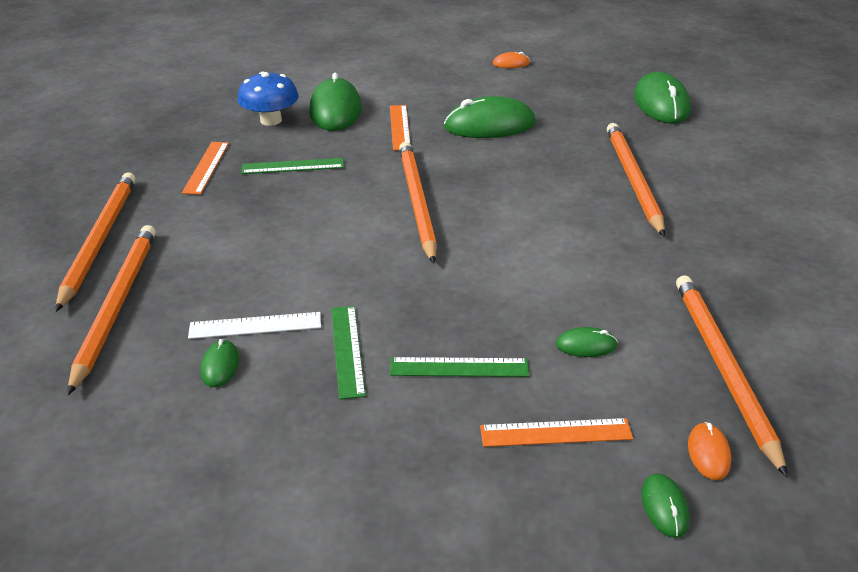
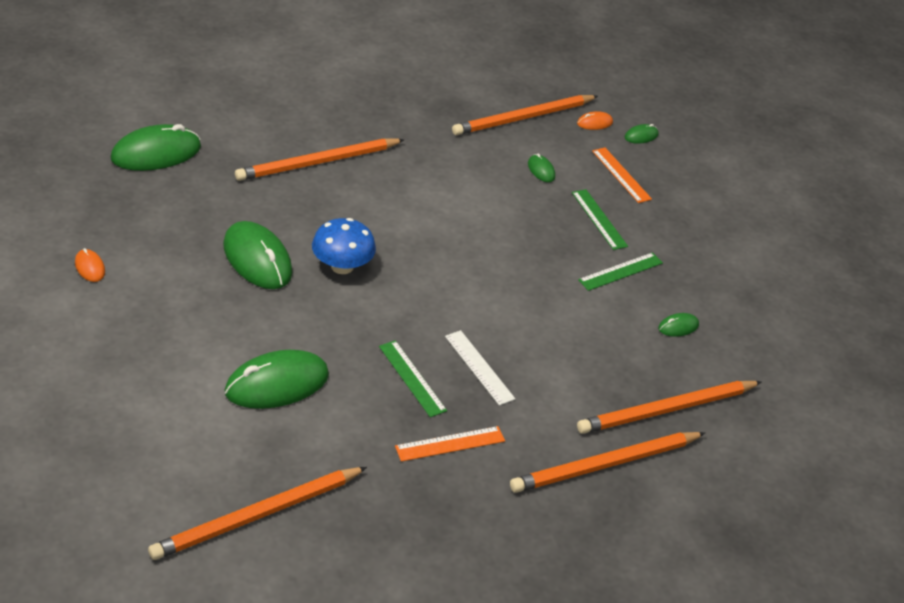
camera: 120 degrees left, 5 degrees up
(255, 325) = (631, 324): white ruler -> white ruler (479, 367)
(271, 120) = (327, 430): blue mushroom -> blue mushroom (342, 266)
(400, 127) = (292, 322): orange ruler -> none
(417, 202) = (424, 279): orange pencil -> orange pencil (257, 516)

